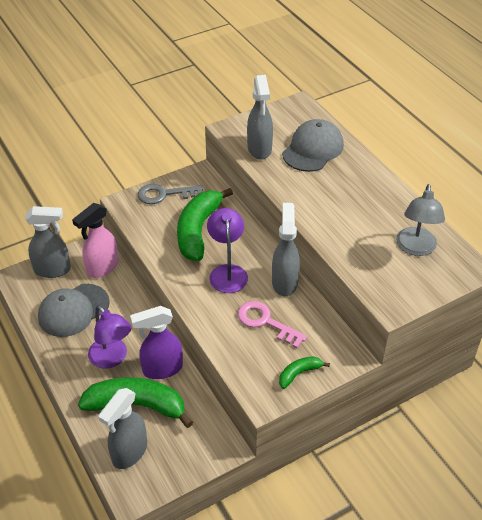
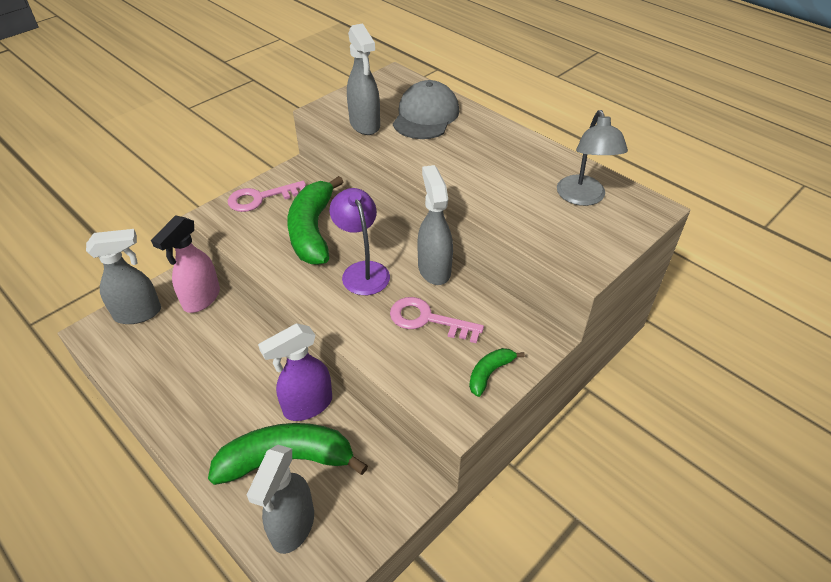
camera: 15 degrees left, 0 degrees up
(73, 310) = (175, 357): grey cap -> none
(112, 359) = (240, 407): purple lamp -> none
(164, 194) = (261, 198): grey key -> pink key

